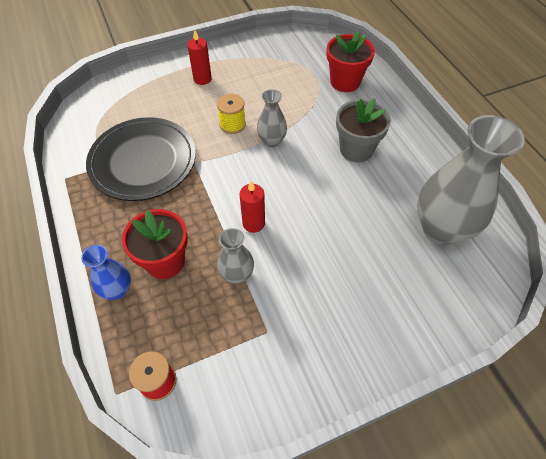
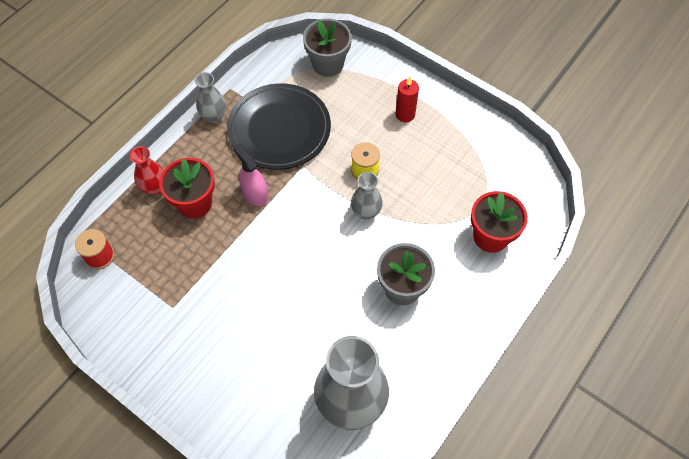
camera: 60 degrees right, 5 degrees up
(110, 102) = (328, 64): none -> grey flower pot
(117, 290) = (154, 187): blue vase -> red vase
(194, 208) = (255, 194): none -> pink spray bottle
(237, 274) = (210, 259): grey vase -> grey vase (214, 116)
(253, 223) = (265, 245): red candle -> none

